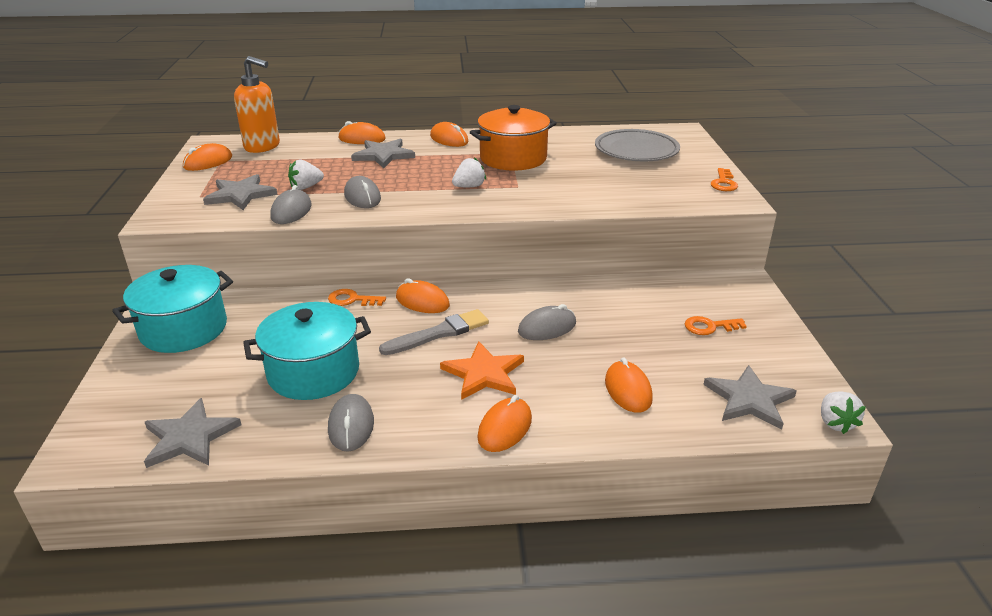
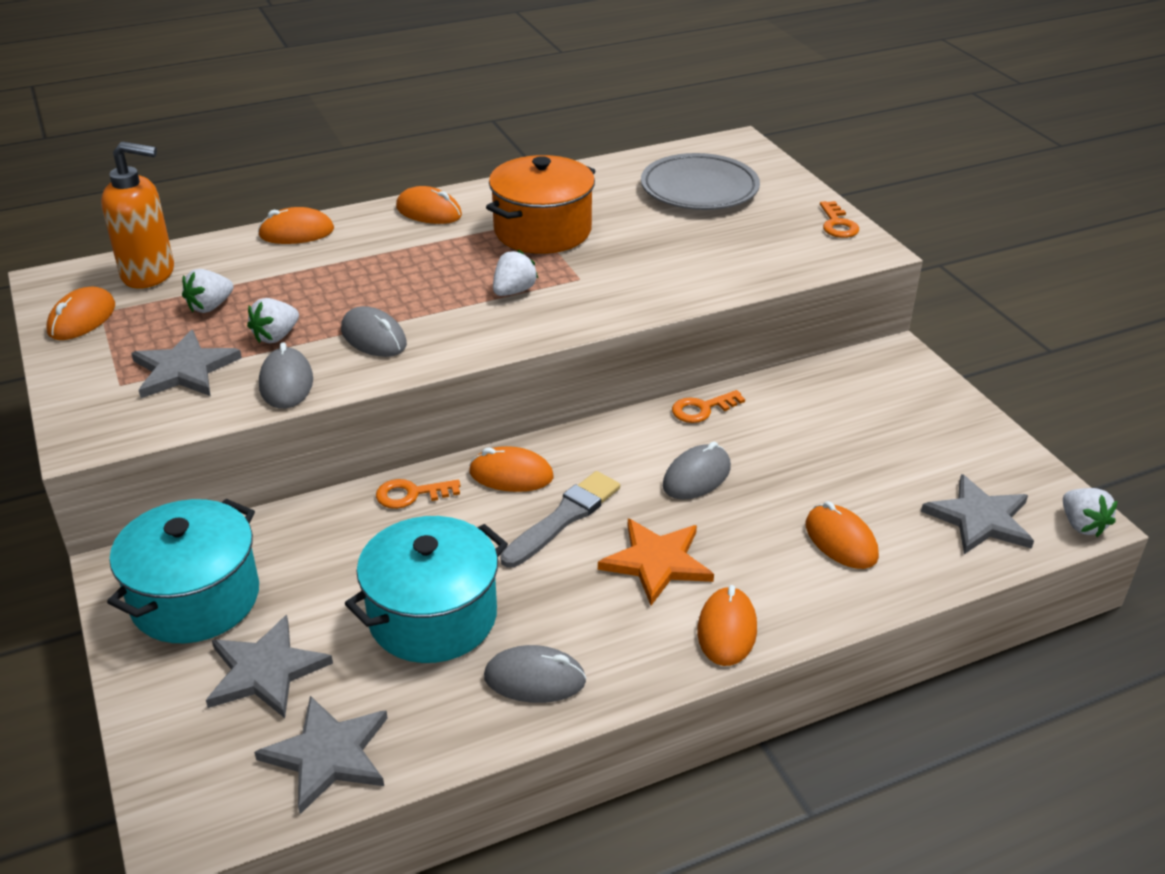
camera: 20 degrees left, 5 degrees up
(282, 167) = (210, 306): none -> white strawberry
(351, 426) = (535, 679): grey mouse -> grey mouse turned 60 degrees counterclockwise
(383, 155) = (351, 257): grey star -> grey star (265, 670)
(710, 327) = (888, 430): orange key -> orange key (702, 409)

